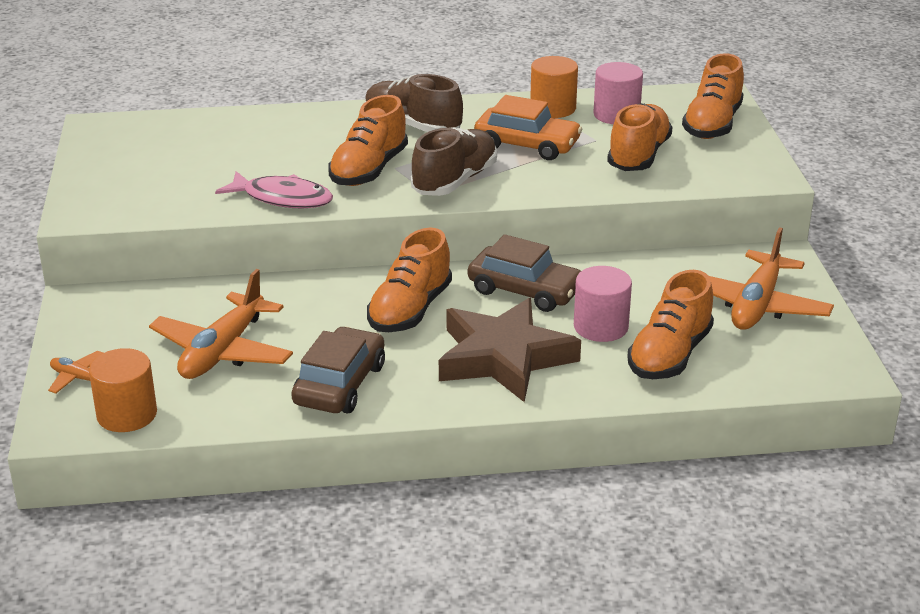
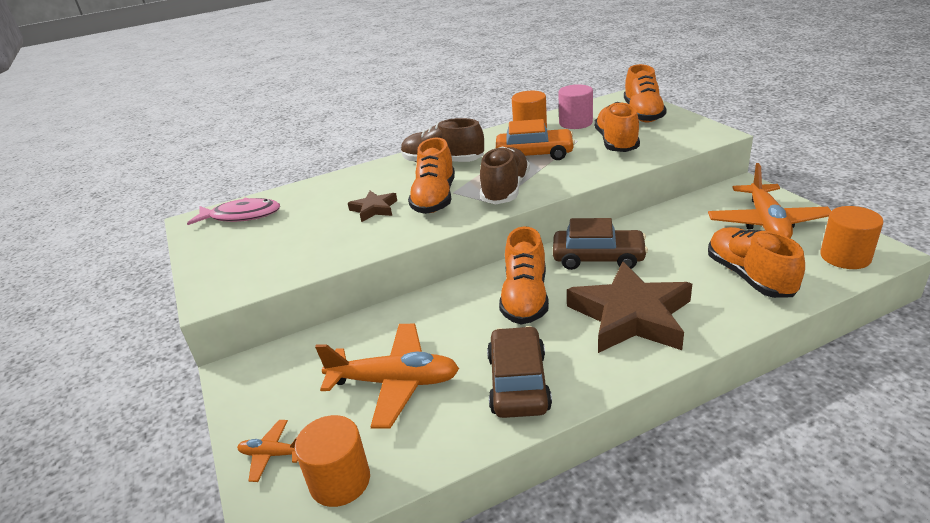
camera: 15 degrees left, 0 degrees up
(223, 351) = (394, 382): orange plane -> orange plane turned 90 degrees counterclockwise
(283, 198) = (382, 236): pink fish -> pink fish (241, 216)
(294, 164) = (374, 209): none -> brown star
(600, 327) = (678, 269): pink cylinder -> none
(669, 355) = (749, 276): orange shoe -> orange shoe turned 150 degrees clockwise
(800, 365) = (845, 257): none -> orange cylinder

